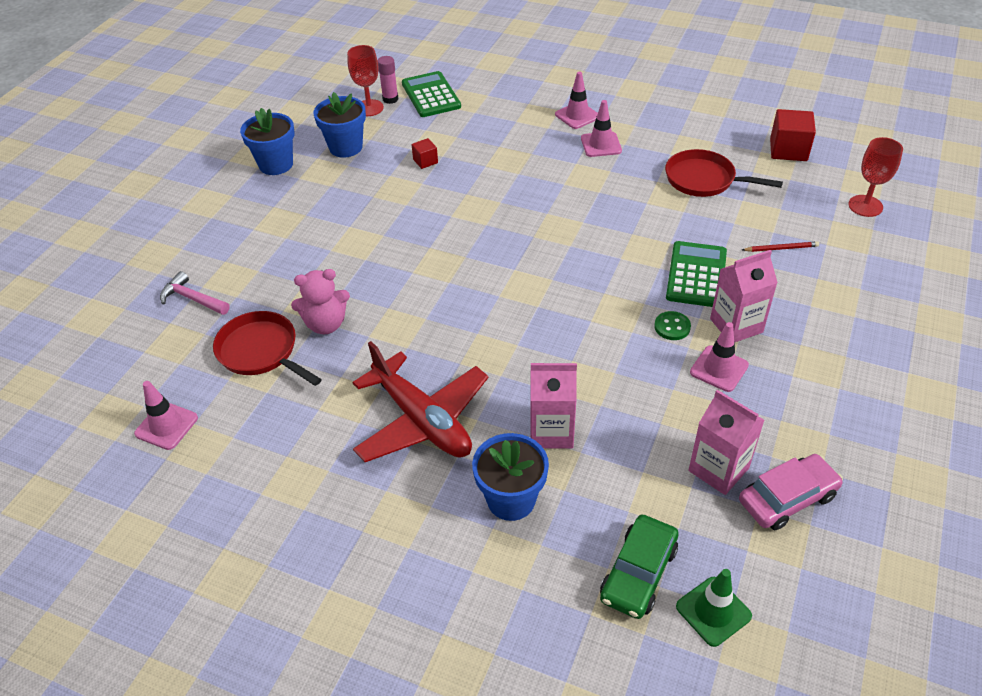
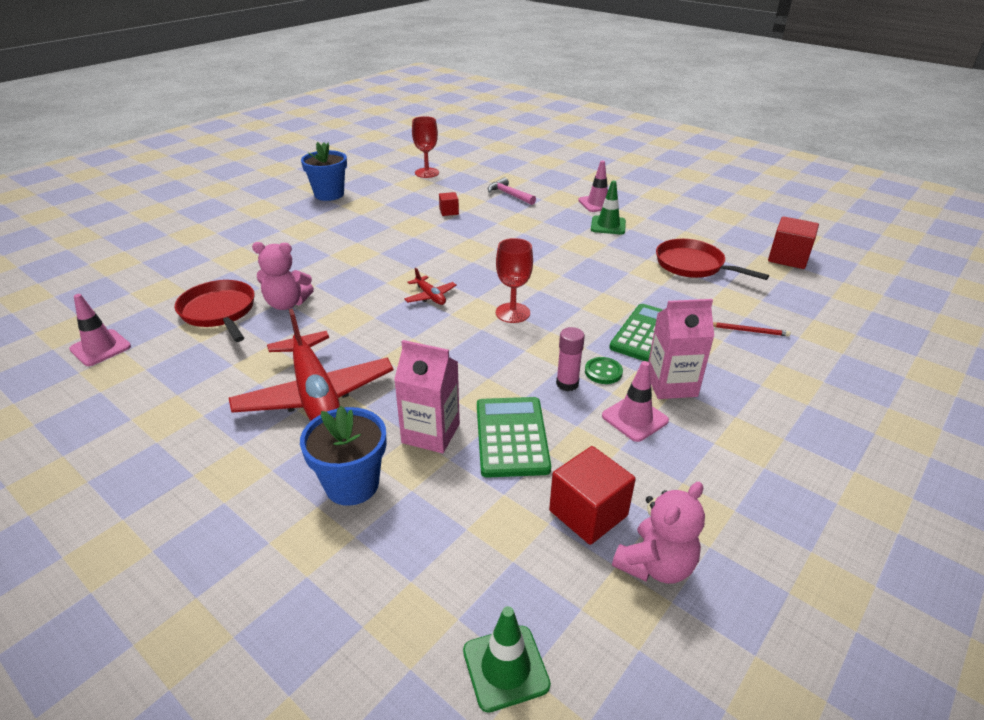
camera: 15 degrees right, 10 degrees down
(192, 299) = (196, 265): pink hammer -> pink hammer (509, 195)
(345, 147) = (391, 193): blue flower pot -> none
(390, 99) = (447, 170): pink glue stick -> pink glue stick (567, 384)
(431, 95) = (481, 173): green calculator -> green calculator (511, 437)
(467, 279) = (430, 296): none -> red plane
(601, 144) = (608, 225): pink traffic cone -> green traffic cone
(638, 573) = (441, 596): green car -> none
(718, 469) = (588, 513): pink carton -> red cube
(787, 498) = (655, 565): pink car -> pink teddy bear
(865, 206) = (854, 314): red goblet -> red goblet (512, 313)

